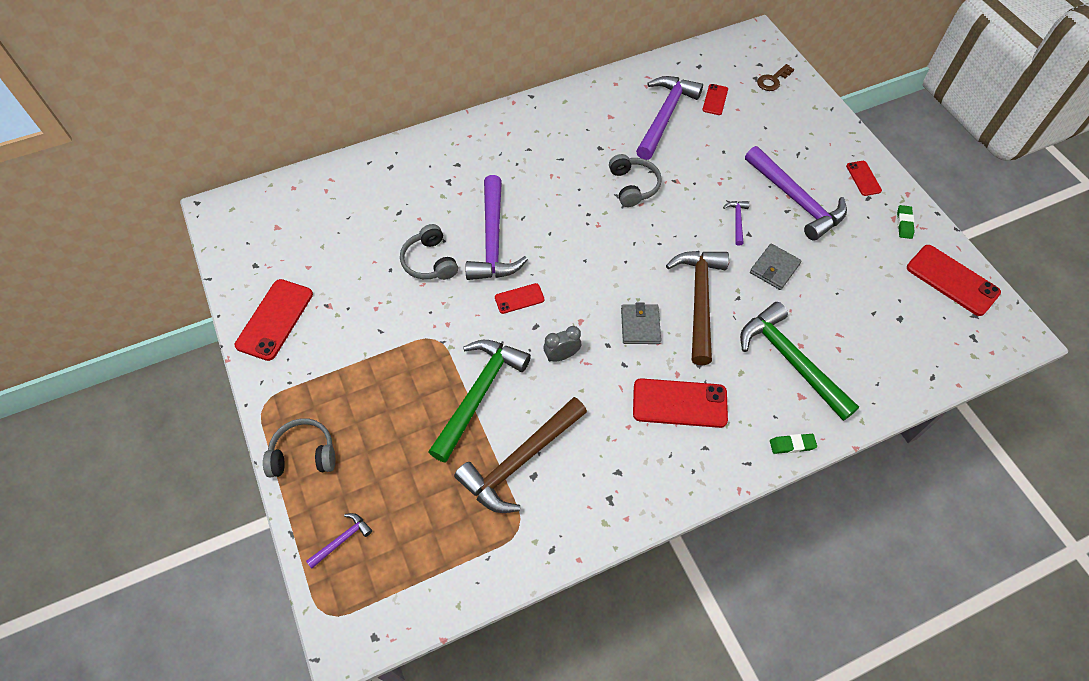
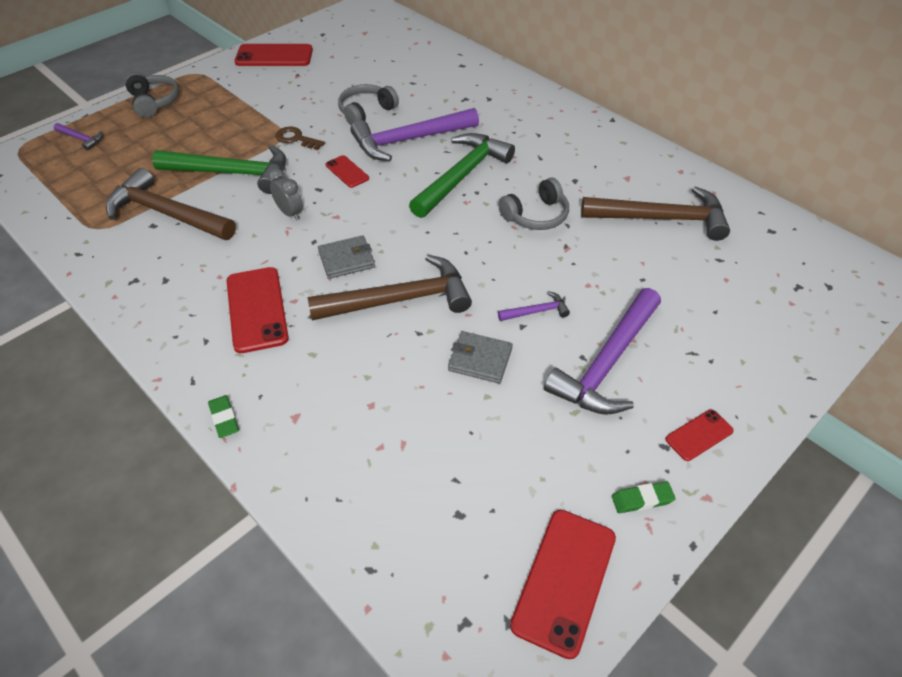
camera: 70 degrees right, 10 degrees down
(664, 116) = (661, 218): purple hammer -> brown hammer
(715, 100) = (725, 255): red phone -> none
(773, 80) = (810, 304): brown key -> brown key (296, 139)
(791, 361) = (344, 398): green hammer -> green hammer (461, 176)

